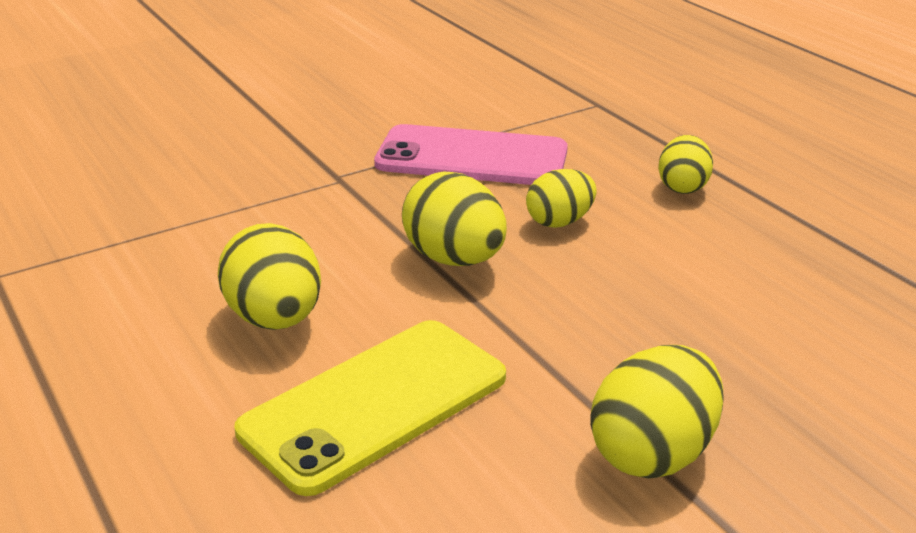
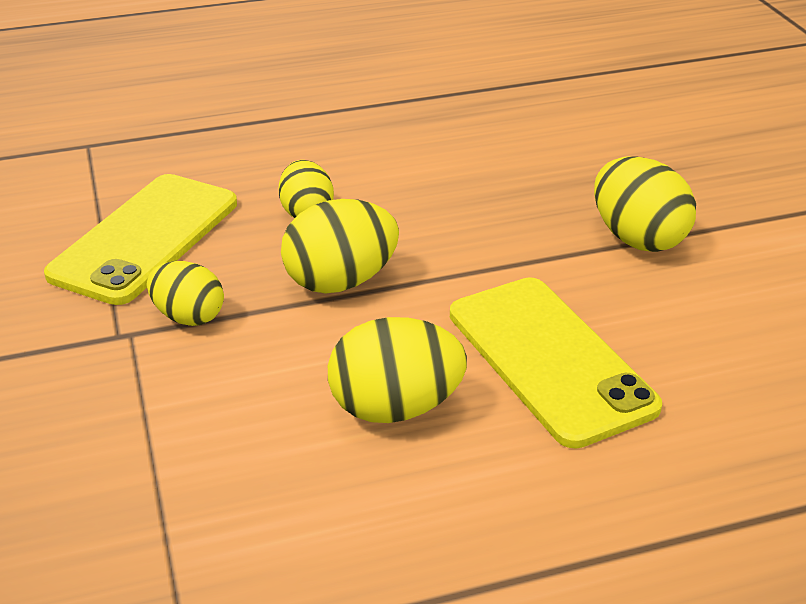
camera: 75 degrees left, 5 degrees up
(471, 158) = (146, 238): pink phone -> yellow phone
(682, 187) = (285, 140): yellow egg -> yellow egg (188, 316)

